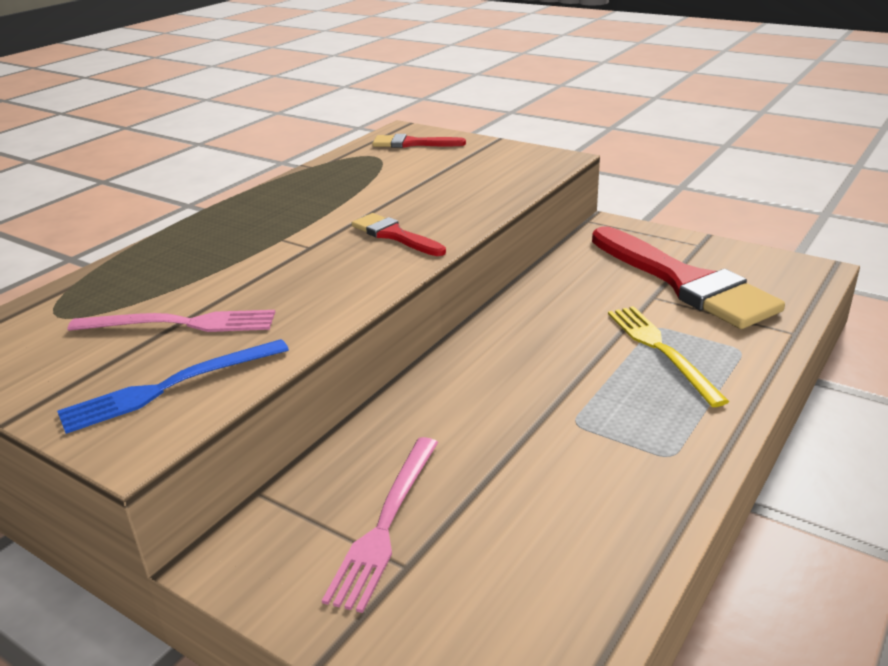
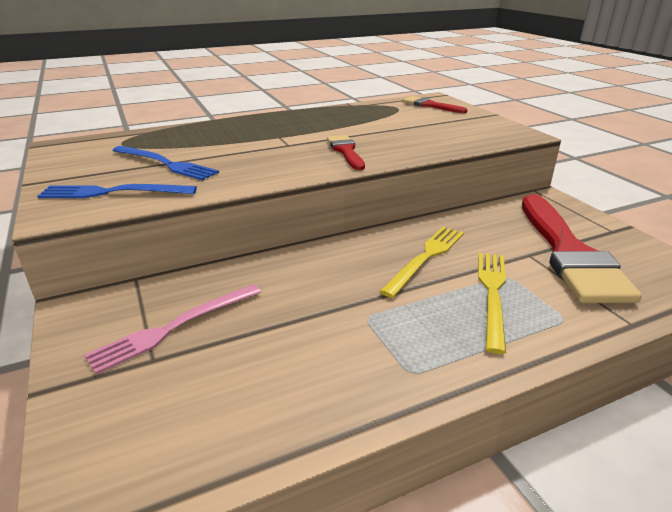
camera: 30 degrees right, 0 degrees up
(181, 324) = (166, 164): pink fork -> blue fork
(562, 336) = (426, 257): none -> yellow fork

